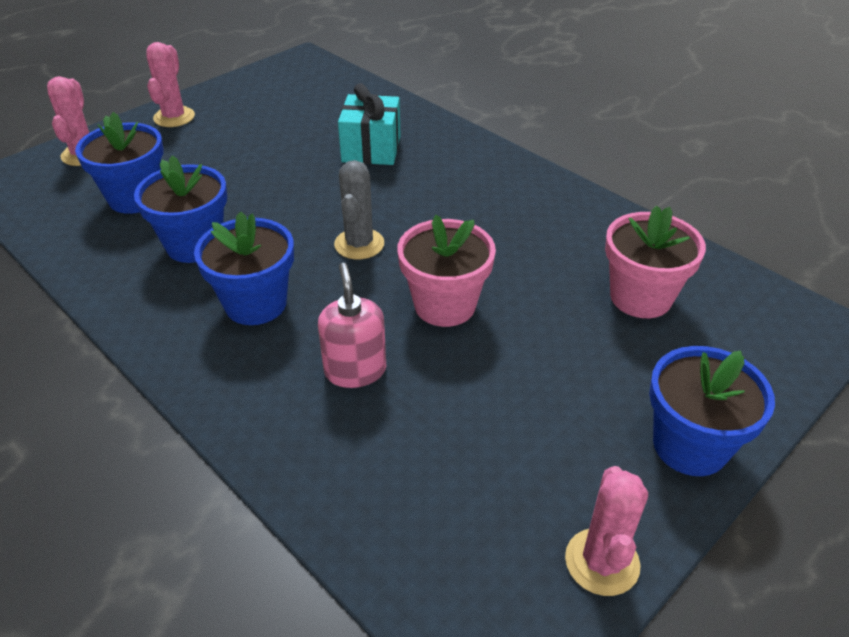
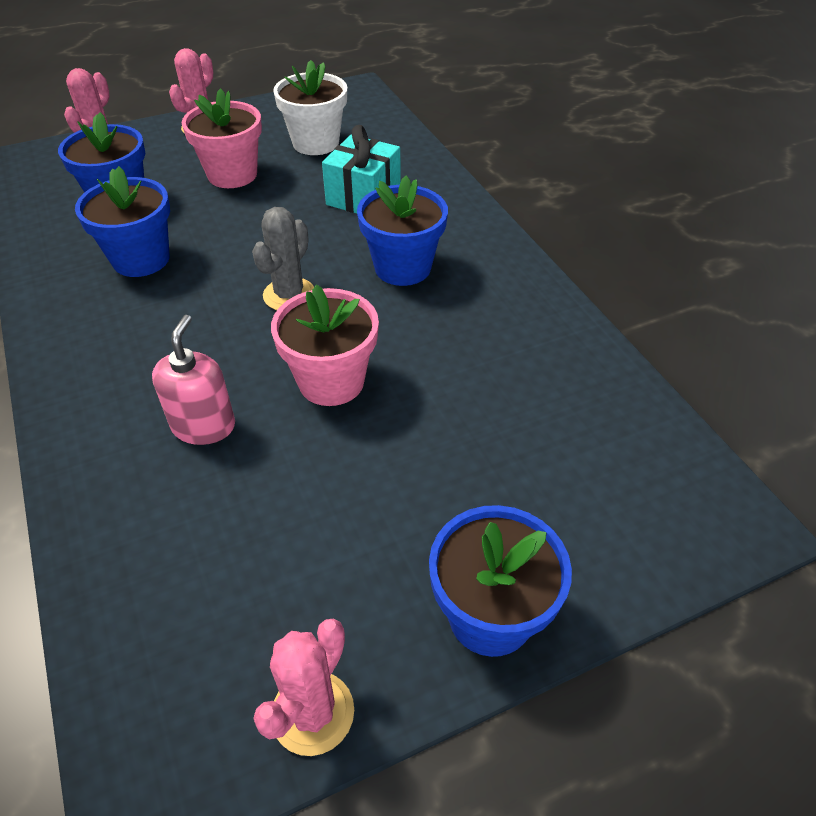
camera: 20 degrees right, 5 degrees up
(255, 304) = (157, 332): blue flower pot -> blue flower pot (402, 267)
(296, 111) = (316, 143): none -> white flower pot
(640, 297) = (543, 428): pink flower pot -> pink flower pot (232, 175)

